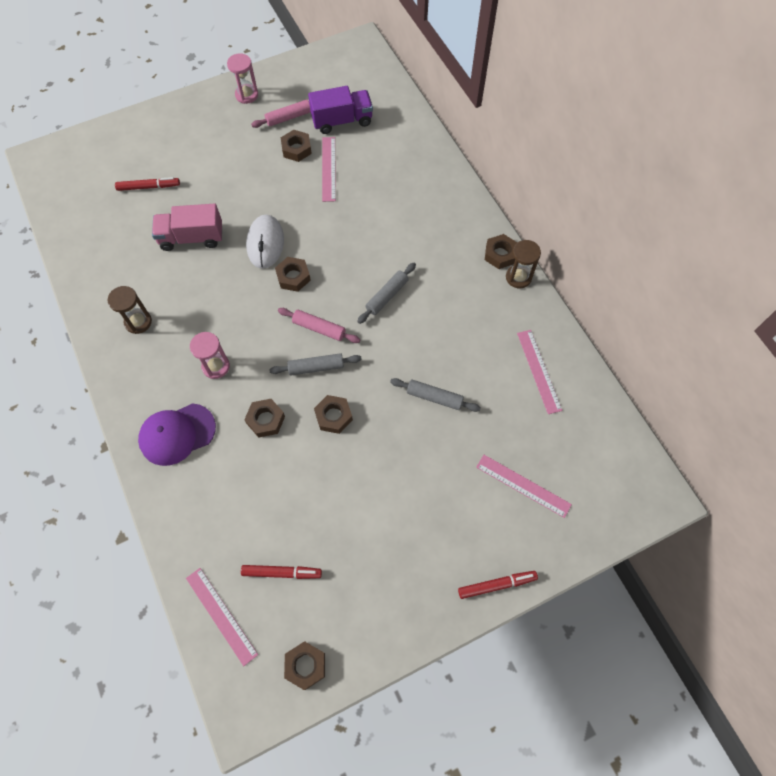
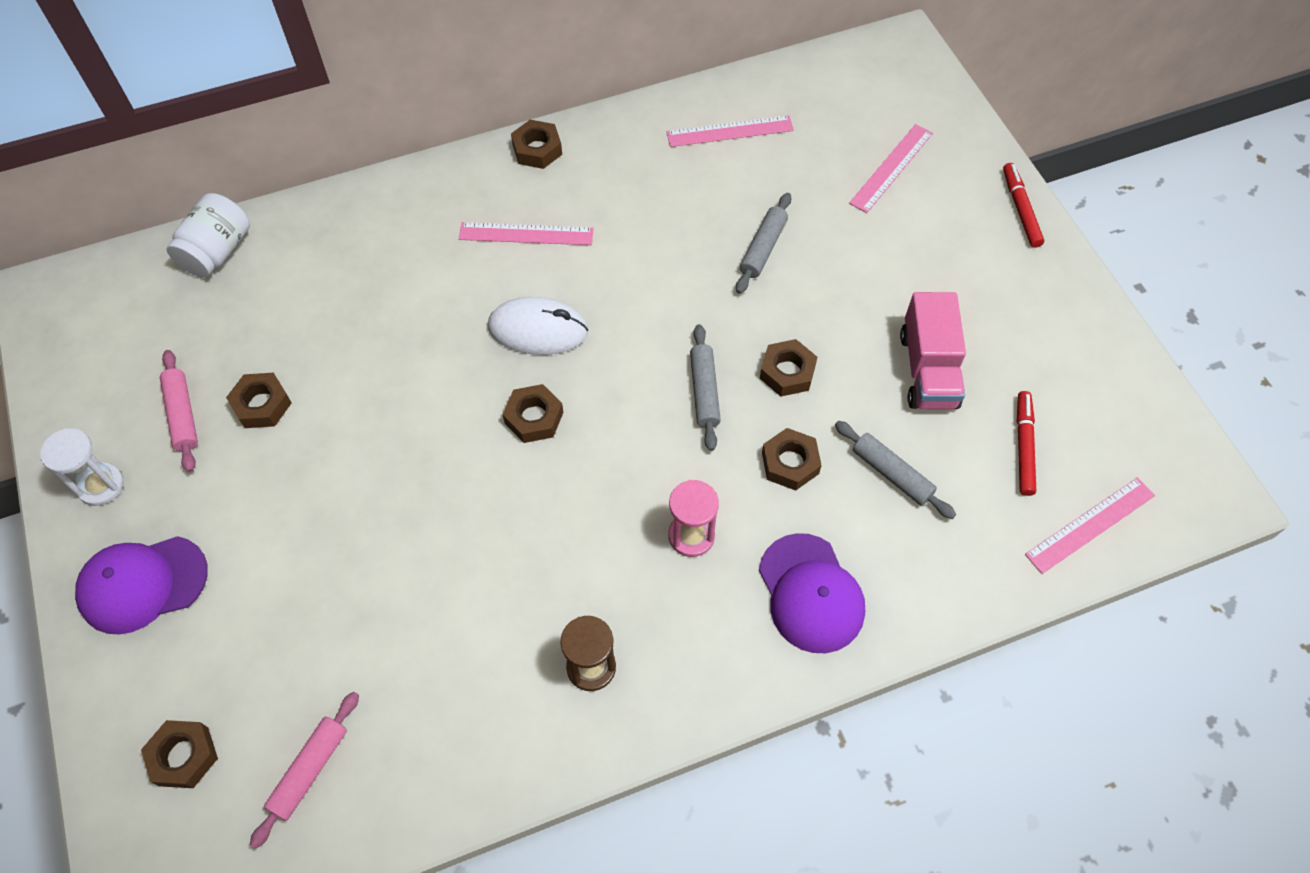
camera: 85 degrees left, 5 degrees down
(148, 187) = (283, 663): red marker -> none
(192, 237) = (422, 579): pink truck -> pink truck (928, 370)
(193, 123) = (142, 584): none -> purple cap
(246, 95) = (101, 485): pink hourglass -> white hourglass
(265, 243) = (458, 458): white mouse -> white mouse (538, 330)
(305, 665) = (1143, 421): brown nut -> brown nut (183, 756)
(319, 328) = (636, 385): pink rolling pin -> pink rolling pin (310, 770)
(328, 169) = (320, 357): pink ruler -> pink ruler (526, 234)
(342, 121) = (218, 332): purple truck -> none
(387, 296) = (589, 292): grey rolling pin -> grey rolling pin (892, 474)
(396, 109) = (217, 251): none -> white jar
(518, 277) = (579, 134): brown hourglass -> none

